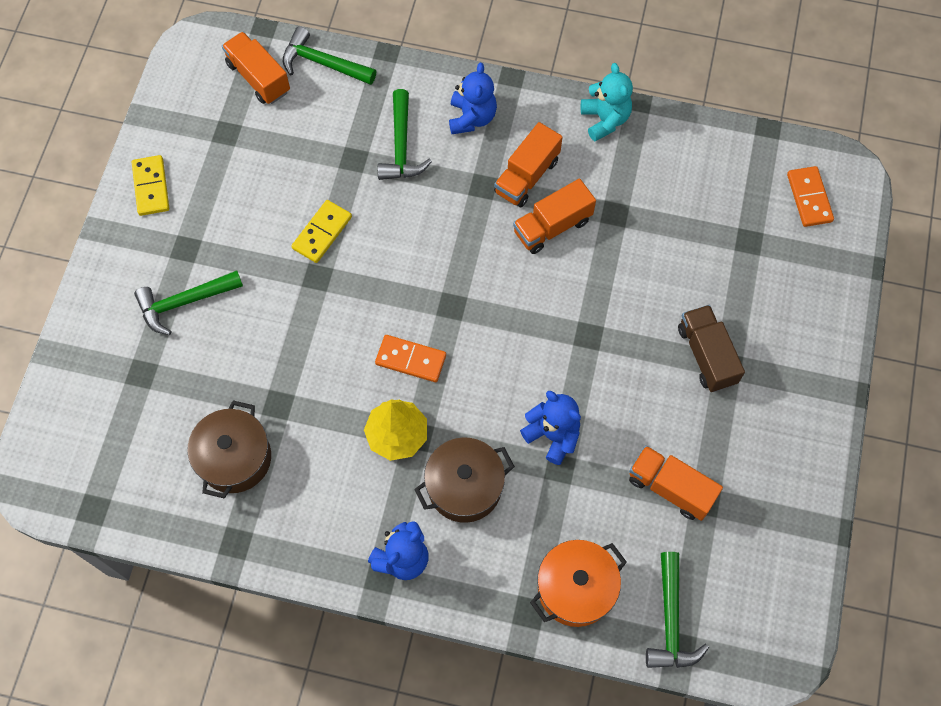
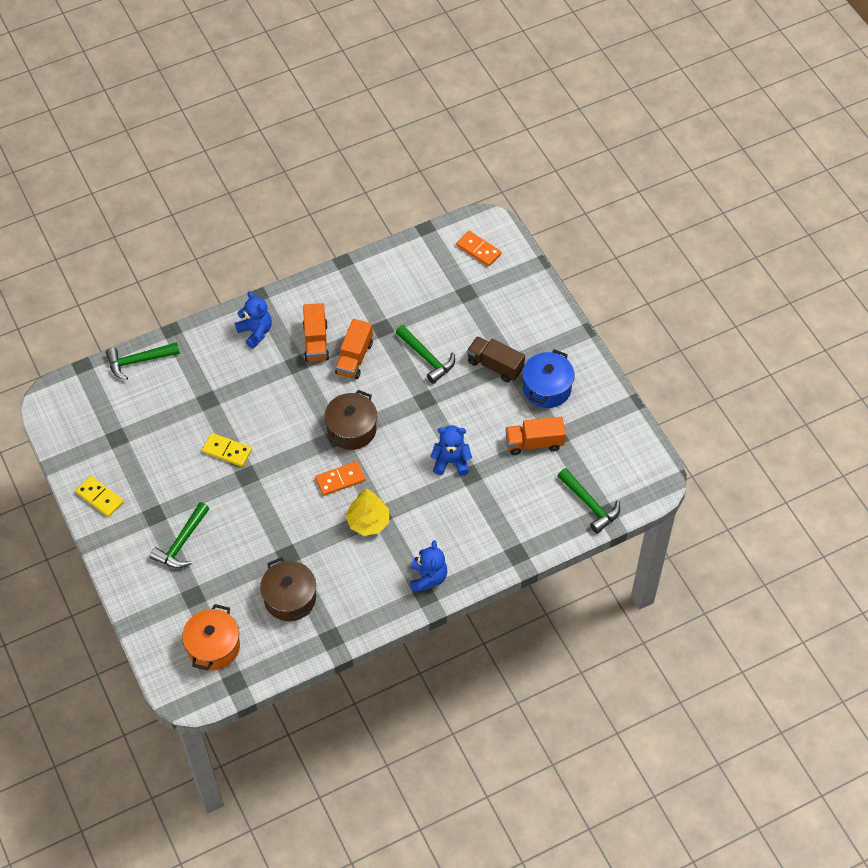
camera: 40 degrees left, 10 degrees down
(258, 78) = (106, 395): orange truck -> none
(322, 233) = (227, 451): yellow domino -> yellow domino turned 60 degrees counterclockwise
(401, 146) = (229, 374): green hammer -> green hammer (427, 358)
(464, 487) = (428, 520): brown pot -> brown pot (351, 429)
(575, 588) = (529, 525): orange pot -> orange pot (213, 647)
(605, 120) = (332, 283): turquoise teddy bear -> none
(745, 430) = (547, 388): none -> blue pot

